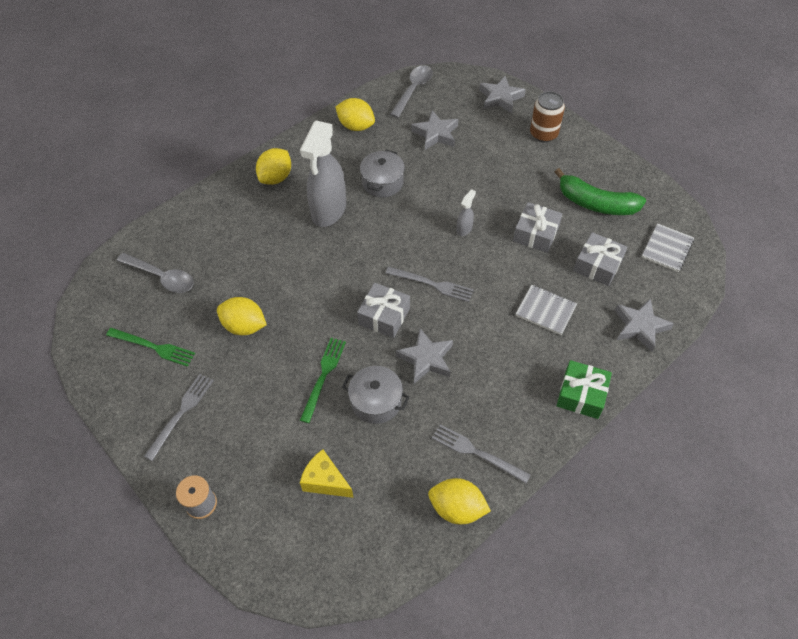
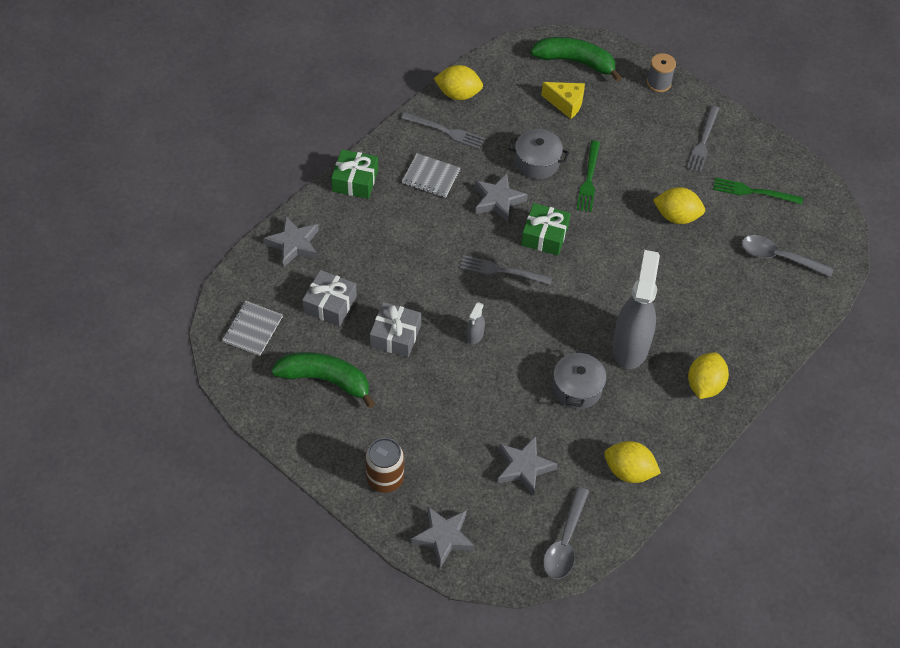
camera: 170 degrees right, 0 degrees up
(297, 549) = (575, 62): none -> green banana
(384, 316) = (544, 235): grey gift -> green gift
(545, 310) = (386, 253): grey notebook -> grey notebook (431, 177)

